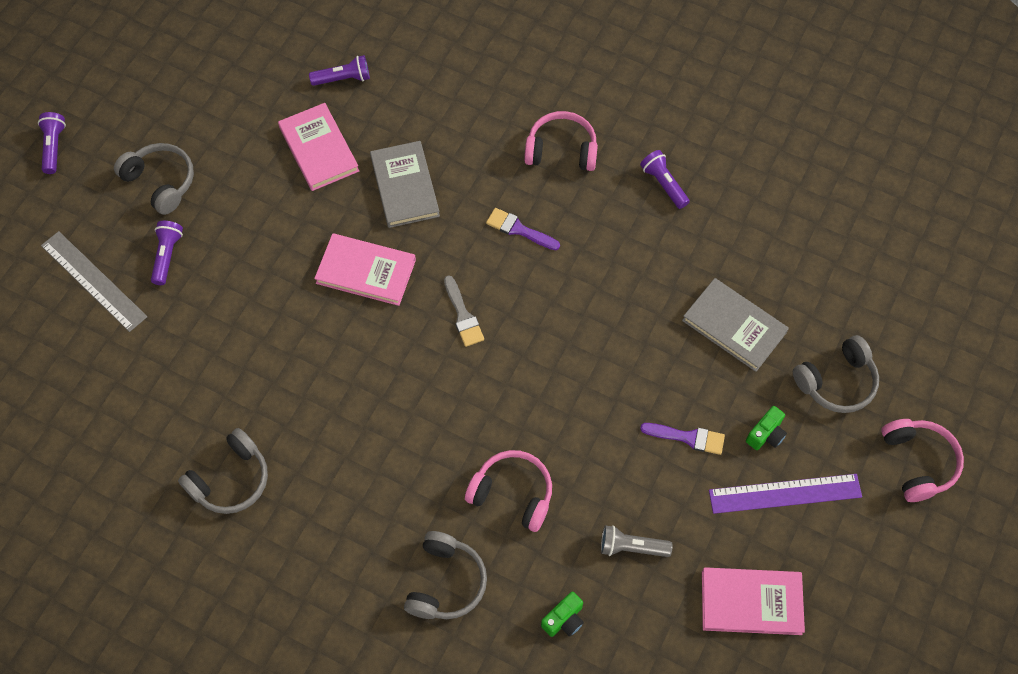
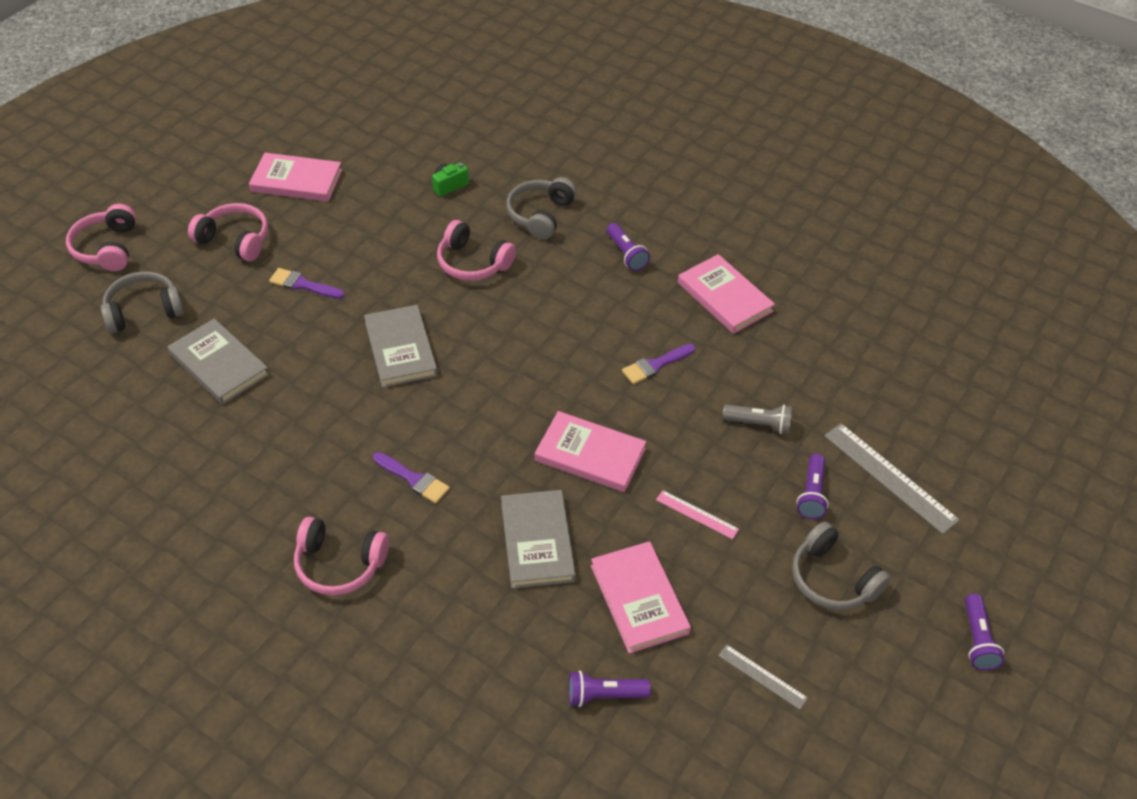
camera: 175 degrees left, 15 degrees down
(225, 103) = (762, 676): none -> grey ruler
(231, 480) = (724, 297): grey headphones -> pink book
(270, 225) = (697, 514): none -> pink ruler
(306, 378) = (655, 365): none -> purple brush
(463, 315) = (492, 402): grey brush -> none
(564, 367) = (400, 349): none -> grey book
(631, 547) = (380, 220): grey flashlight -> grey flashlight (759, 424)
(663, 184) = (232, 510): purple flashlight -> purple flashlight (626, 254)
(766, 434) = (231, 280): green camera -> none
(785, 493) = (235, 240): purple ruler -> pink headphones

